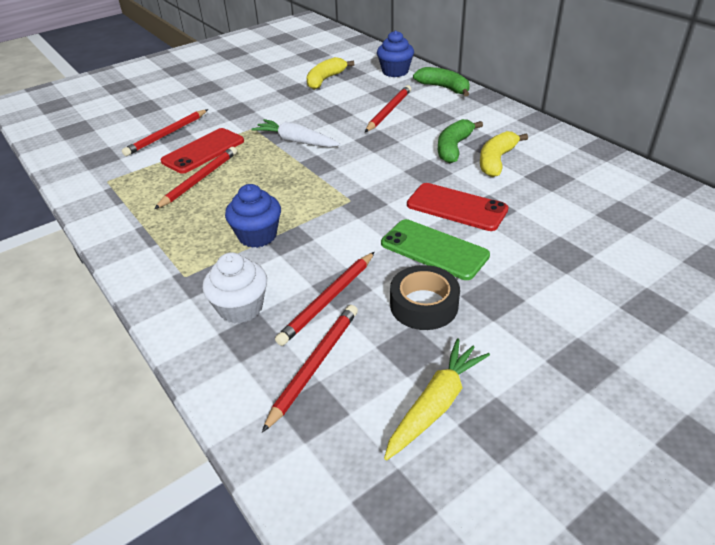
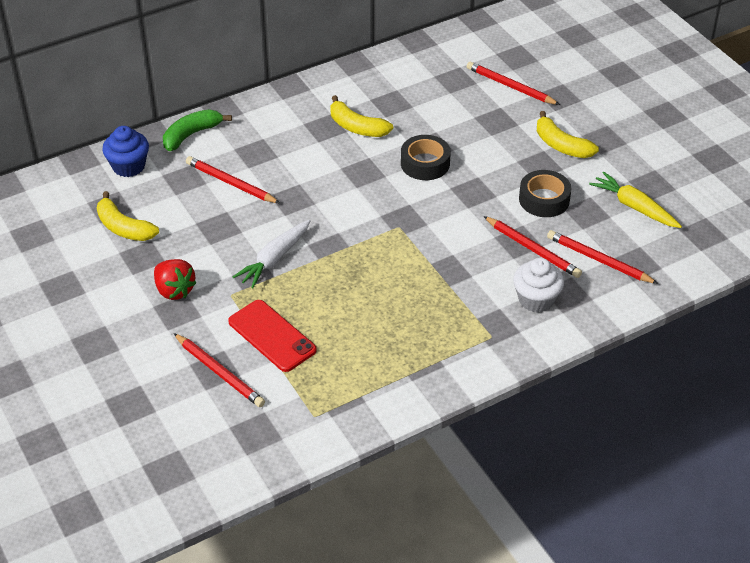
camera: 85 degrees left, 5 degrees up
(199, 179) = (333, 336): red pencil -> red pencil (510, 86)
(257, 236) = (442, 290): blue cupcake -> none
(258, 106) = (174, 290): none -> red strawberry
(434, 249) = (480, 185): green phone -> none
(453, 148) = (325, 149): green banana -> none
(456, 207) = (425, 163): red phone -> black tape
(543, 316) = (561, 145): none -> yellow banana

